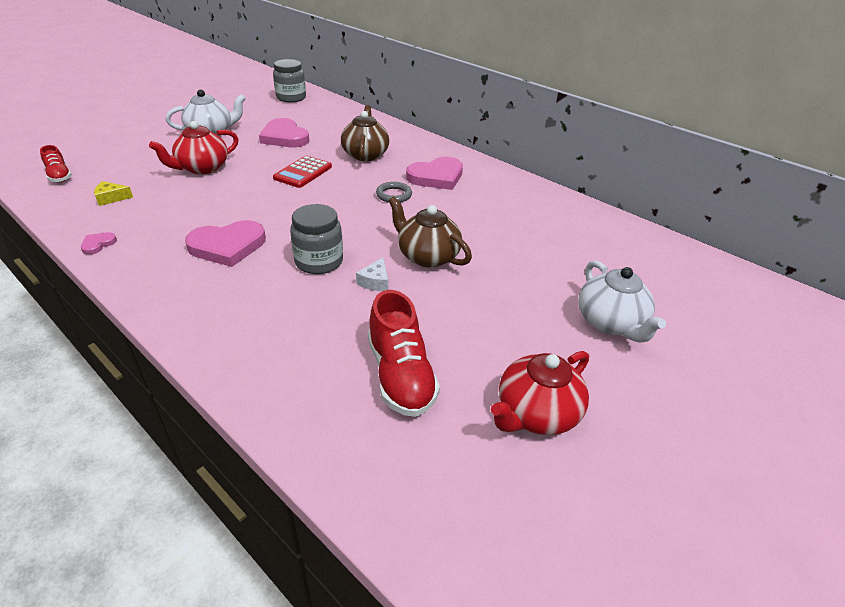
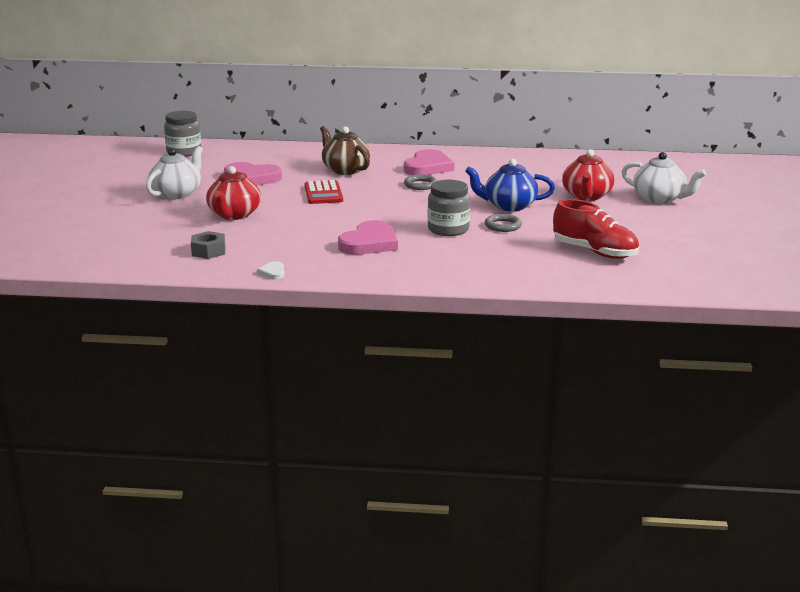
camera: 35 degrees left, 15 degrees down
(59, 176) = (121, 255): red shoe -> none
(98, 244) = (273, 272): pink heart -> white heart
(111, 198) = (208, 251): yellow cheese -> grey nut
(375, 281) = (503, 226): white cheese -> grey ring
(427, 256) = (509, 206): brown teapot -> blue teapot
(536, 413) = (681, 240): red teapot -> red teapot (587, 196)

